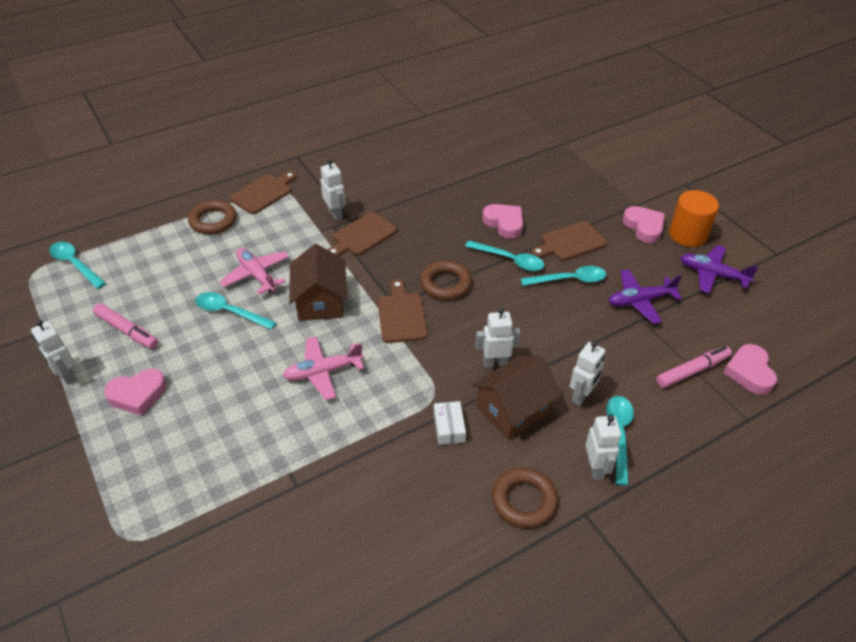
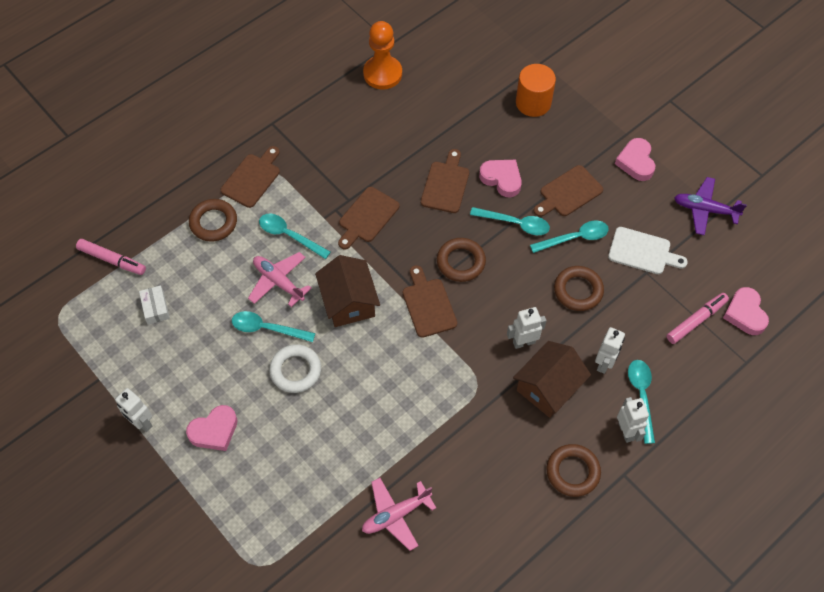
camera: 10 degrees left, 15 degrees up
(75, 264) = (96, 298): turquoise spoon -> turquoise spoon (289, 235)
(127, 330) = (178, 365): pink marker -> pink marker (112, 260)
(244, 353) = (295, 370): none -> white ring
(323, 372) = (373, 378): pink plane -> pink plane (396, 515)
(335, 214) = (333, 194): white robot -> none
(411, 134) = (382, 74): none -> orange pawn
(447, 221) = (445, 184): none -> brown cutting board
(449, 427) = (497, 415): white box -> white box (155, 308)
(564, 325) = (578, 290): none -> brown ring
(640, 301) = (642, 251): purple plane -> white cutting board
(644, 227) = (636, 162): pink heart -> pink heart turned 150 degrees counterclockwise
(688, 235) = (678, 165): orange cylinder -> orange cylinder (533, 103)

